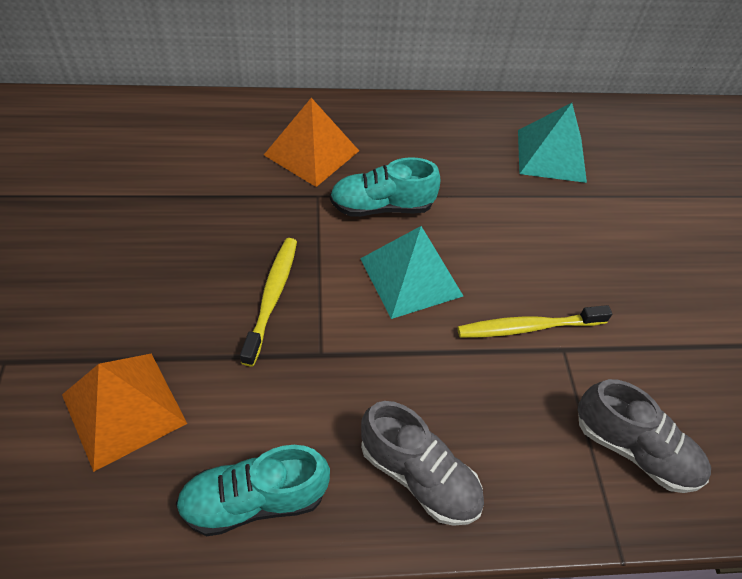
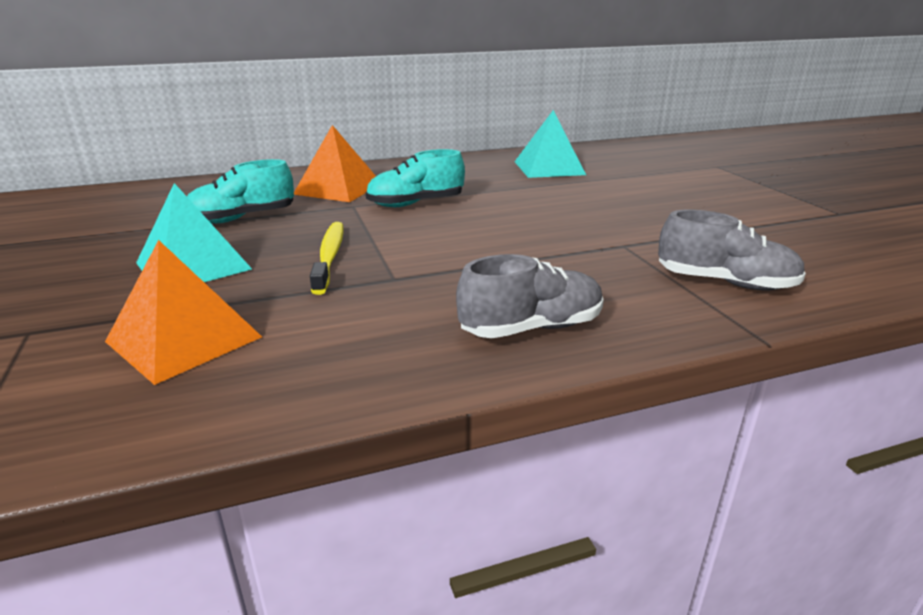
camera: 10 degrees left, 25 degrees down
(255, 500) = (359, 371): turquoise shoe -> turquoise shoe (242, 218)
(411, 277) = (461, 230): turquoise pyramid -> turquoise pyramid (193, 266)
(418, 475) = (531, 328): grey shoe -> grey shoe turned 45 degrees counterclockwise
(528, 327) = (584, 239): yellow toothbrush -> none

